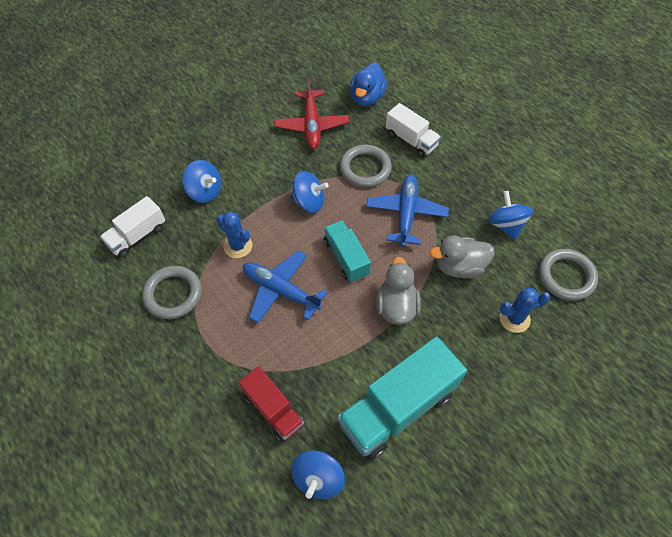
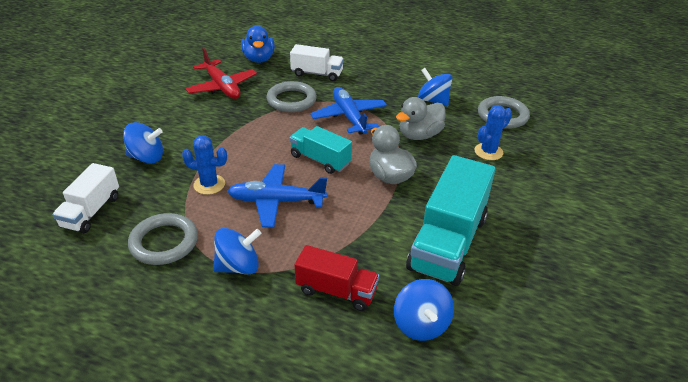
camera: 30 degrees left, 20 degrees down
(309, 202) = (257, 135): blue spinning top -> blue spinning top (238, 266)

